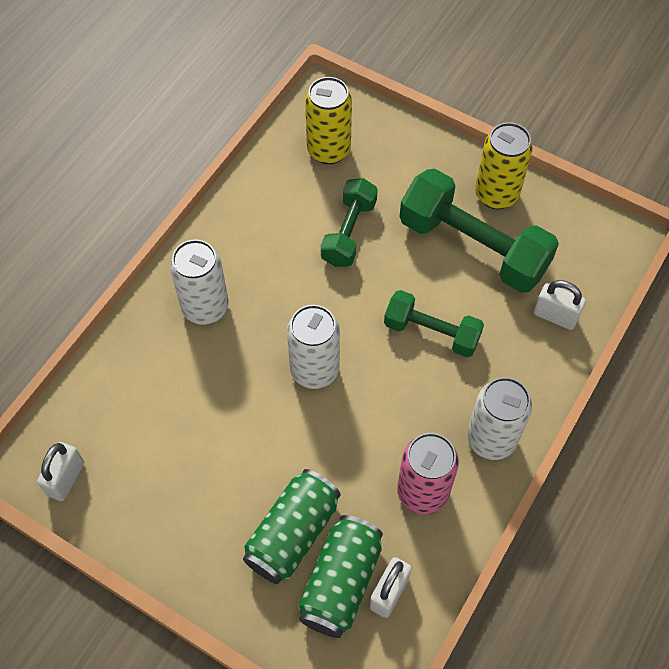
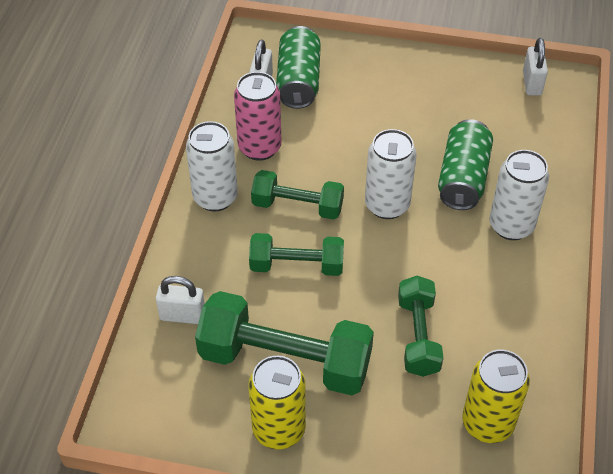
camera: 160 degrees right, 10 degrees down
(292, 533) = (347, 97): green can -> green can (463, 178)
(407, 399) = (297, 206): none -> green dumbbell

